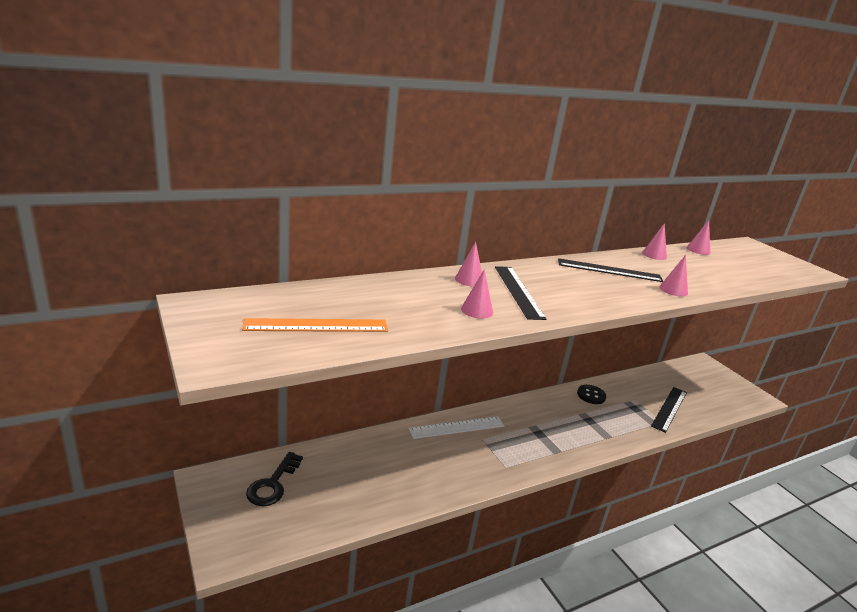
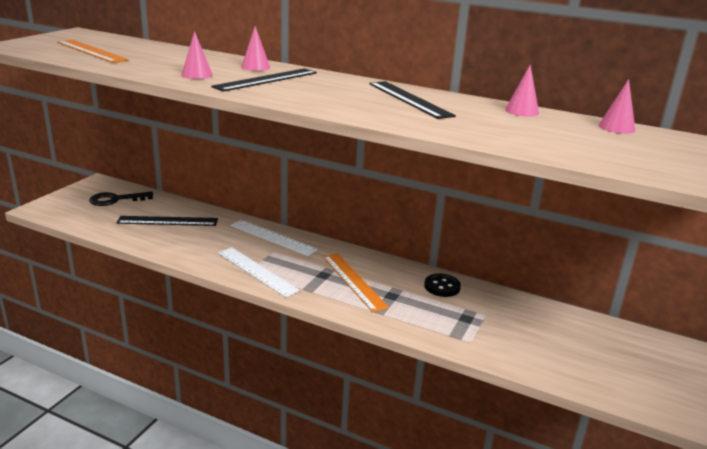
camera: 55 degrees right, 0 degrees up
(509, 462) = (257, 271): none -> white ruler
(558, 425) = (354, 281): none -> orange ruler
(669, 408) = (509, 341): black ruler -> black ruler (168, 221)
(673, 290) = (425, 124): pink cone -> none

